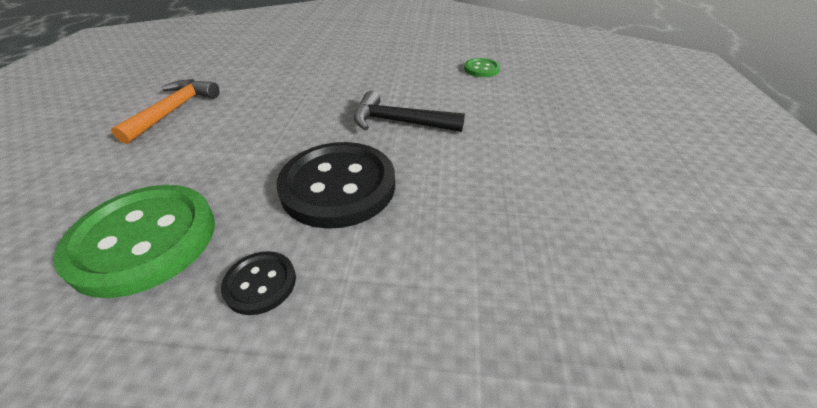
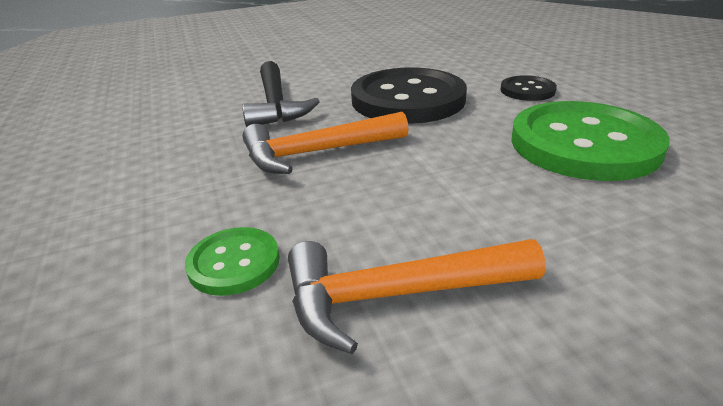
camera: 115 degrees left, 10 degrees down
(305, 121) = (316, 152): none -> orange hammer
(481, 69) = (108, 97): green button -> green button (234, 263)

